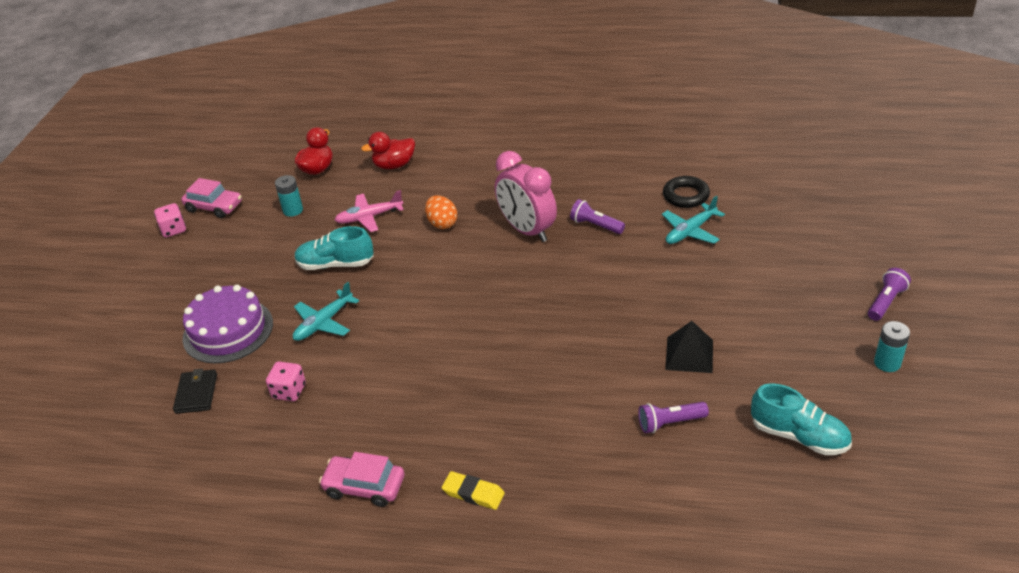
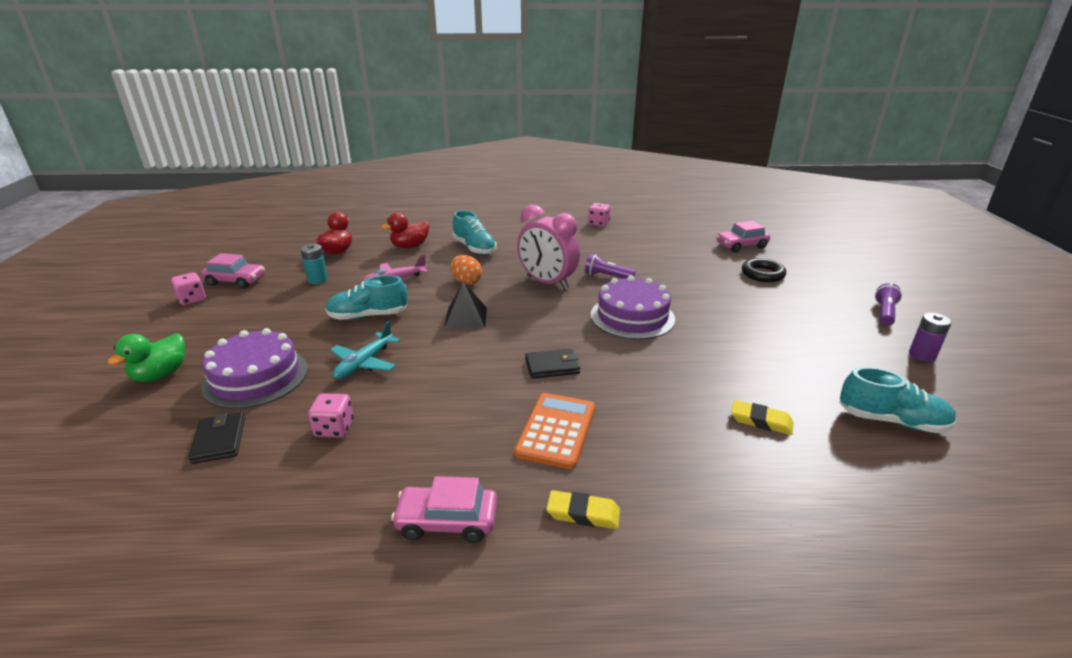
camera: 15 degrees left, 10 degrees down
(149, 320) = (160, 374): none -> green duck
(463, 172) = (474, 248): none -> turquoise shoe
(477, 413) = (556, 430): none -> orange calculator
(496, 342) = (552, 366): none -> black wallet
(600, 285) = (632, 316): none -> purple cake
(618, 138) = (598, 223): none -> pink dice
(670, 423) = (761, 421): purple flashlight -> yellow eraser
(686, 196) = (673, 255): black ring -> black ring (762, 274)
(689, 354) = (744, 362): black pyramid -> black pyramid (466, 317)
(690, 231) = (690, 276): turquoise plane -> none
(776, 185) = (741, 246): none -> pink car
(887, 363) = (922, 355): turquoise battery -> purple battery

